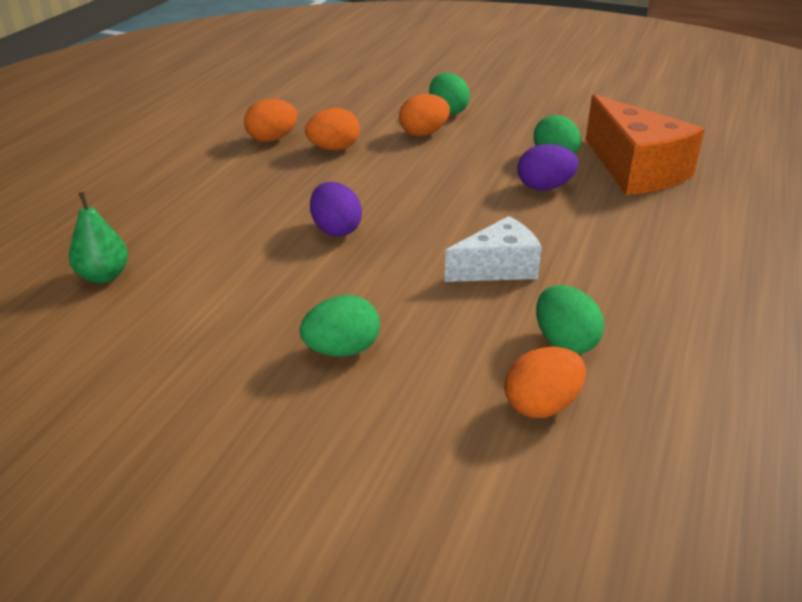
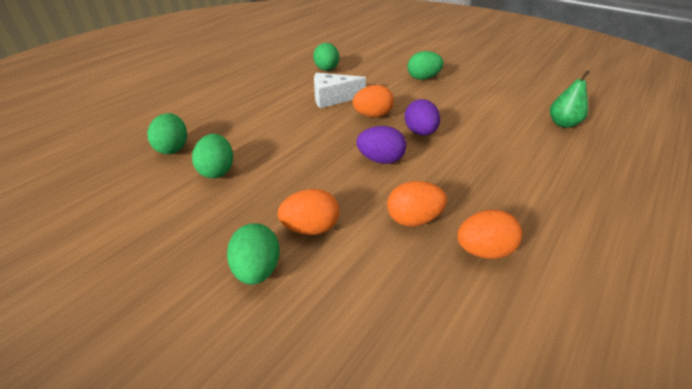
camera: 165 degrees left, 5 degrees up
(542, 405) = (351, 56): orange egg -> orange egg (373, 115)
(544, 187) = (257, 143): purple egg -> purple egg (380, 160)
(635, 170) = (173, 148): orange cheese -> green egg

